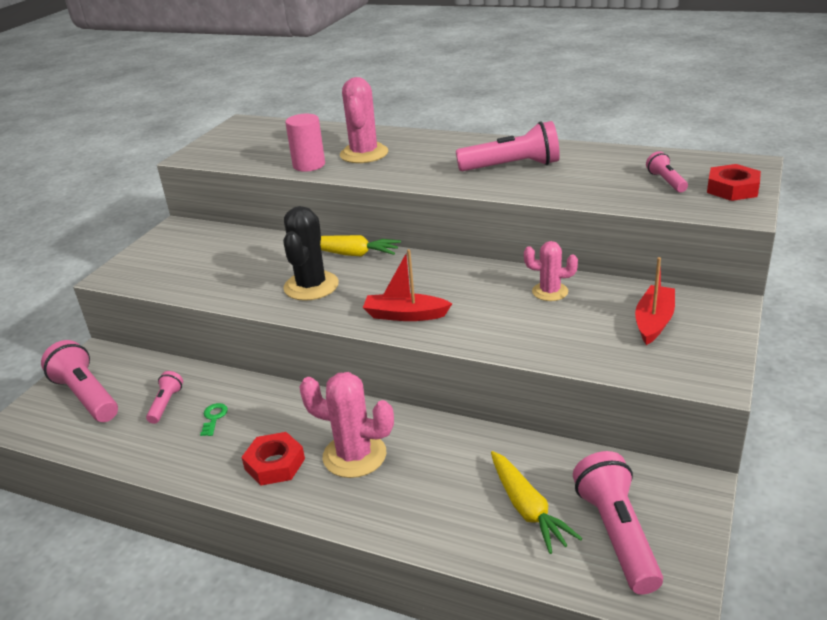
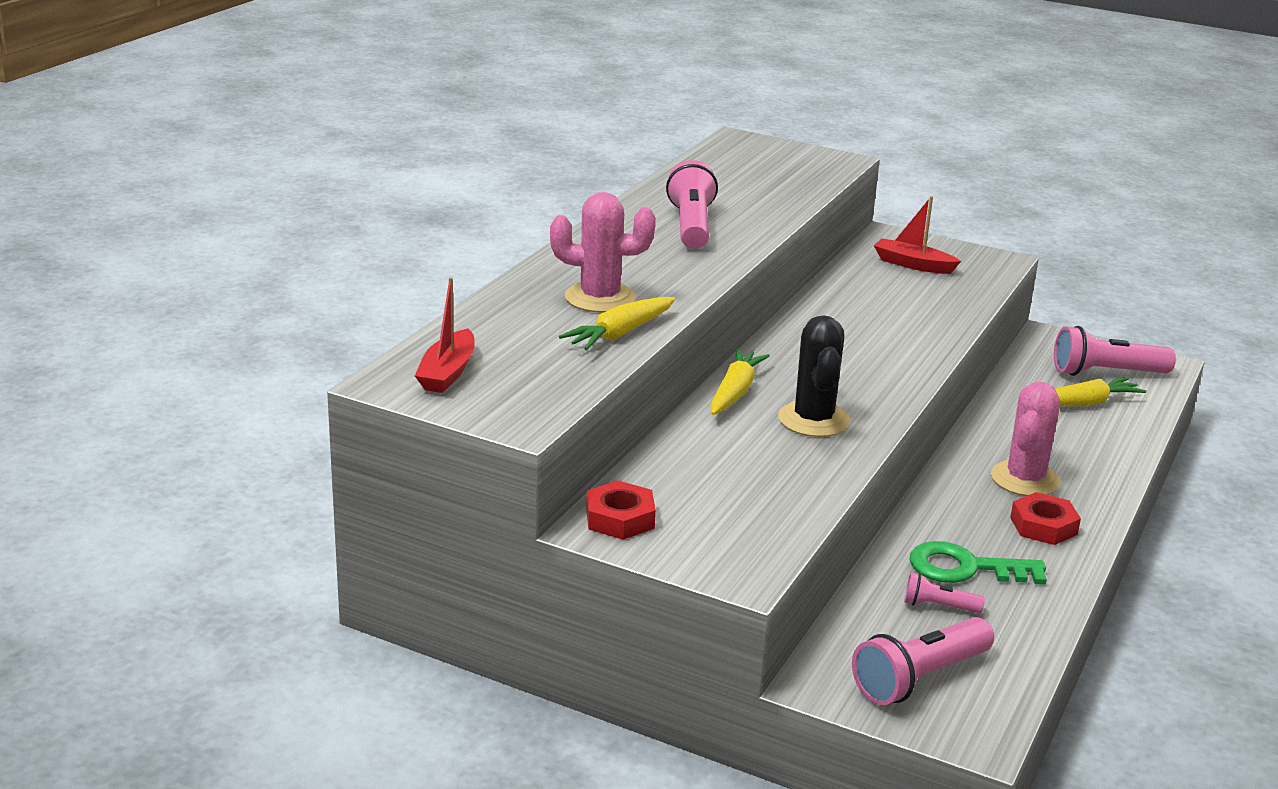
camera: 90 degrees left, 5 degrees down
(214, 418) = (965, 568): green key -> green key, size x2.23
(309, 165) = (620, 334): pink cylinder -> yellow carrot
(311, 286) = (813, 420): black cactus -> black cactus turned 75 degrees clockwise
(405, 315) = (889, 369): red boat -> red boat (447, 373)
(550, 292) = (852, 297): pink cactus -> none
(666, 181) = (764, 172): pink flashlight -> none
(732, 189) = (791, 154): red nut -> red nut (620, 518)

